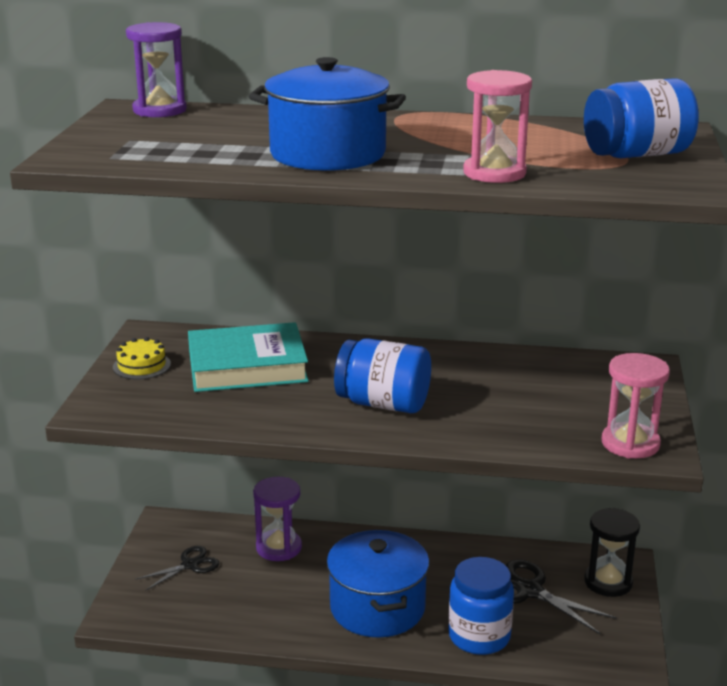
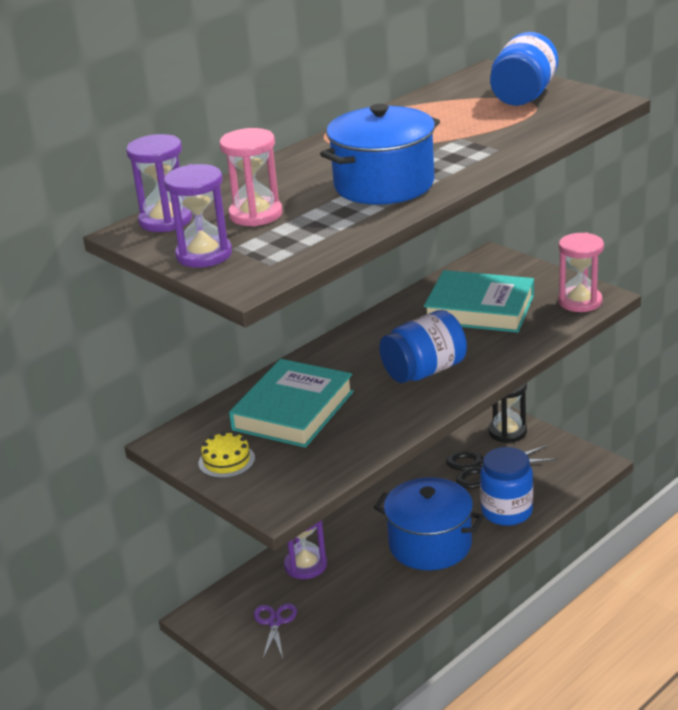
camera: 50 degrees left, 5 degrees up
(106, 135) = (204, 255): none -> purple hourglass
(190, 565) = (275, 622): black scissors -> purple scissors
(494, 173) = (502, 144): pink hourglass -> pink hourglass (256, 214)
(535, 393) = (480, 309): none -> turquoise book

